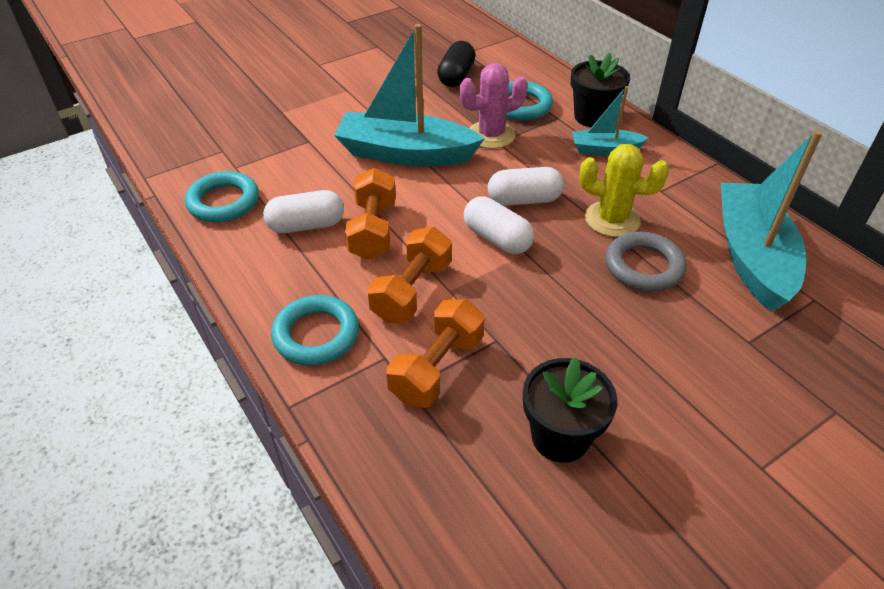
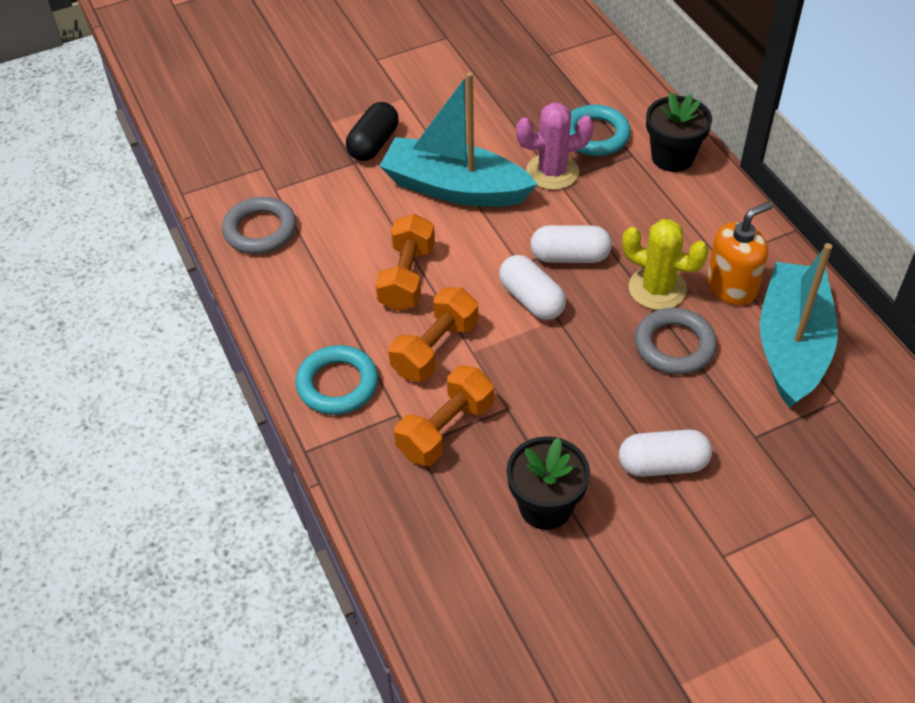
camera: 10 degrees right, 5 degrees up
(223, 202) = (260, 230): turquoise ring -> grey ring
(306, 225) = (340, 265): white capsule -> white capsule (662, 464)
(456, 76) = (529, 88): black capsule -> black capsule (373, 144)
(605, 149) = (674, 202): turquoise boat -> none
(678, 212) = (731, 287): none -> orange soap dispenser

